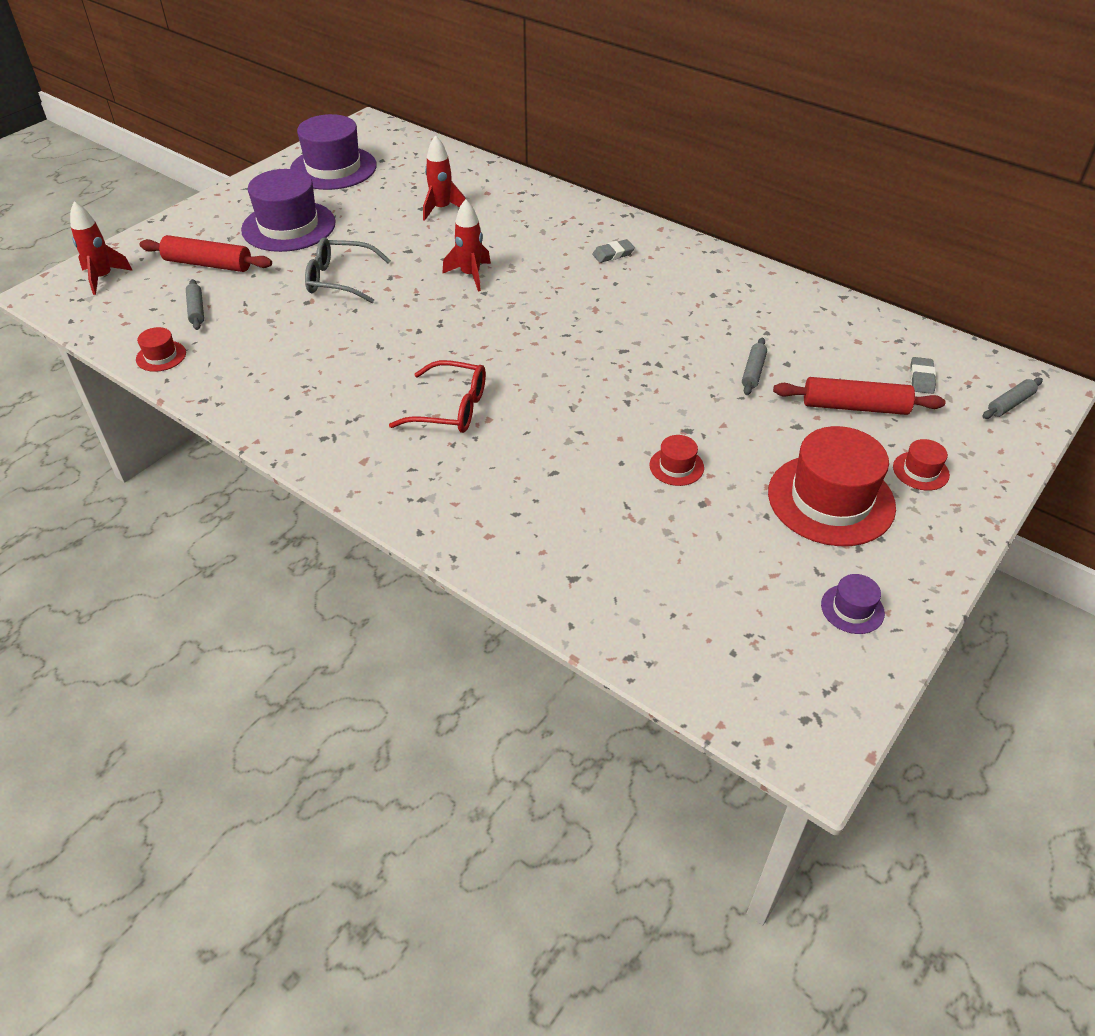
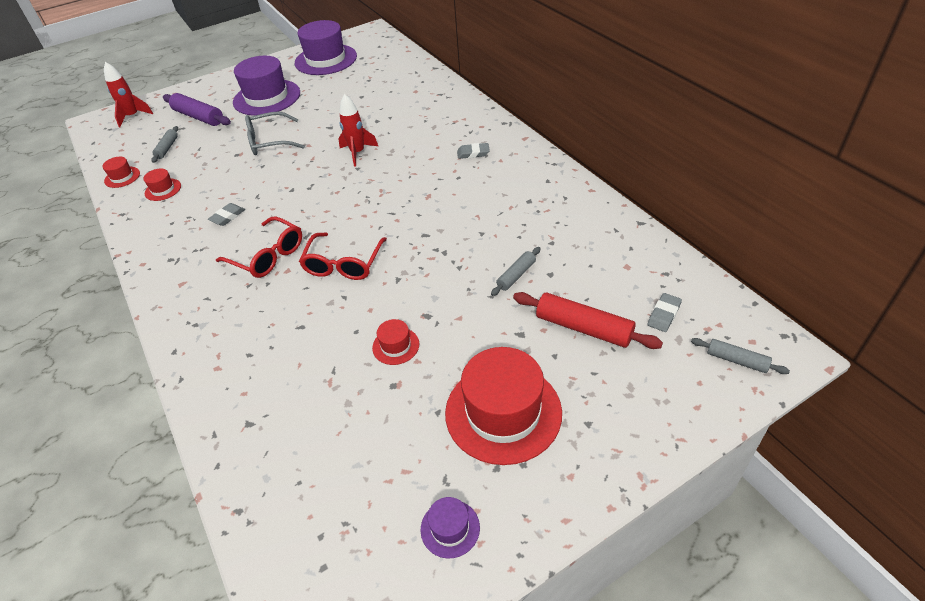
camera: 25 degrees right, 0 degrees up
(208, 264) = (198, 117): red rolling pin -> purple rolling pin
(340, 280) = (269, 141): grey glasses -> grey glasses turned 45 degrees counterclockwise
(359, 376) = (227, 216): none -> grey eraser
(441, 209) = (375, 99): red rocket -> none
(552, 399) = (343, 264): none -> red glasses
(920, 471) = (604, 406): red hat -> red hat (163, 189)
(1010, 404) = (736, 360): grey rolling pin -> grey rolling pin turned 45 degrees clockwise

